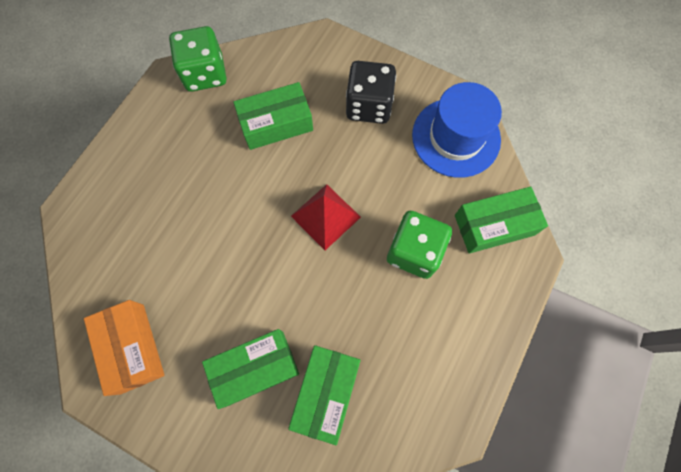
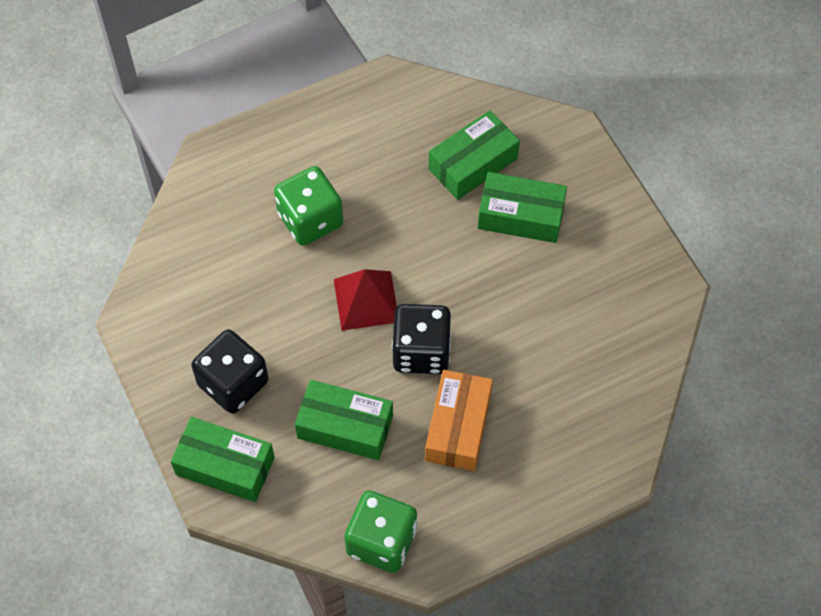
camera: 145 degrees left, 10 degrees down
(132, 348) = (621, 297): orange box -> orange box (458, 427)
(260, 205) = (421, 351): none -> black dice
(456, 137) = (176, 294): blue hat -> none
(494, 225) = (218, 196): green box -> green box (225, 466)

